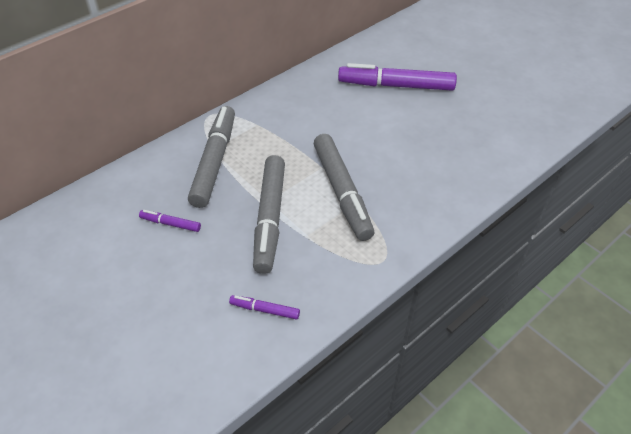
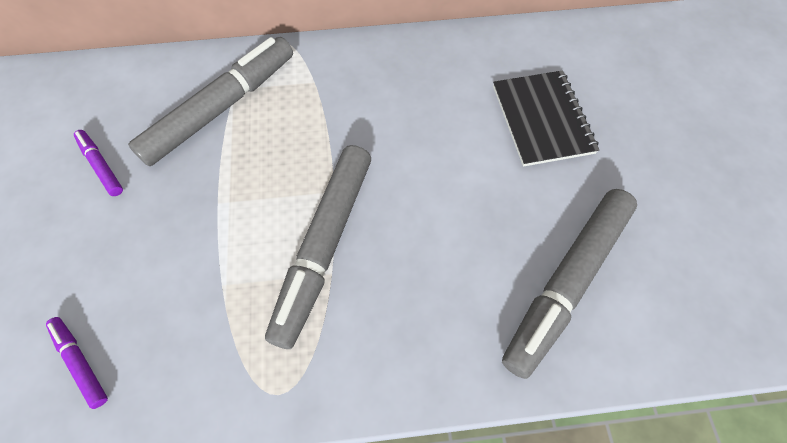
camera: 35 degrees right, 15 degrees up
(269, 218) = (206, 229): grey marker -> grey marker (566, 283)
(396, 85) = (542, 119): purple marker -> black notebook

